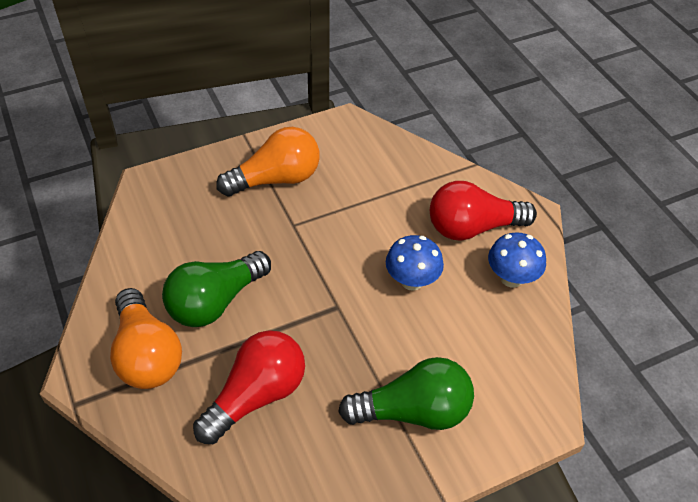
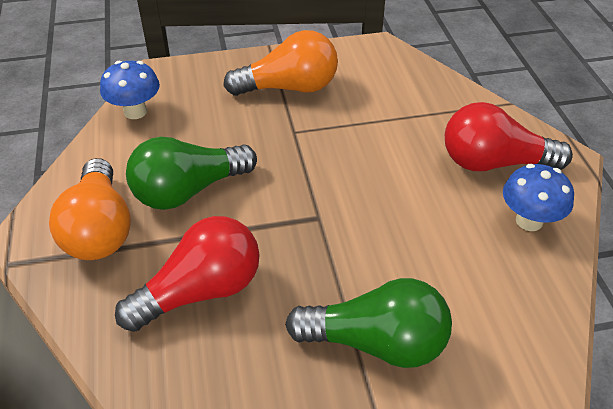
camera: 15 degrees right, 5 degrees down
(411, 281) = (410, 205): blue mushroom -> blue mushroom (135, 112)

